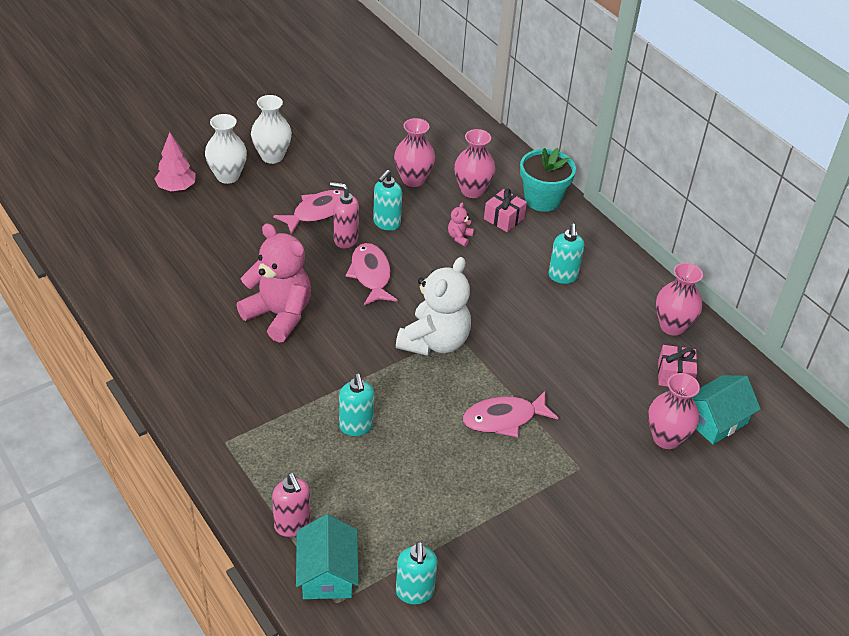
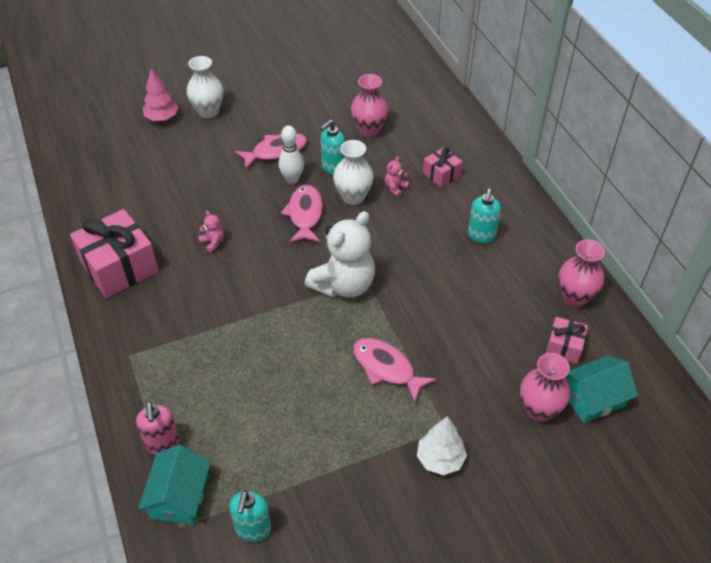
camera: 15 degrees right, 5 degrees up
(182, 352) = (119, 267): none -> pink gift
(272, 156) = (251, 97): white vase -> white vase (353, 197)
(279, 315) = (213, 242): pink teddy bear -> pink teddy bear, size x0.41
(345, 239) = (292, 179): pink soap dispenser -> white bowling pin
(356, 426) = (248, 357): turquoise soap dispenser -> none
(472, 190) = (419, 145): pink vase -> none
(504, 419) = (386, 368): pink fish -> pink fish turned 45 degrees clockwise
(542, 199) = (482, 160): turquoise flower pot -> none
(583, 498) = (440, 459): none -> white tree

